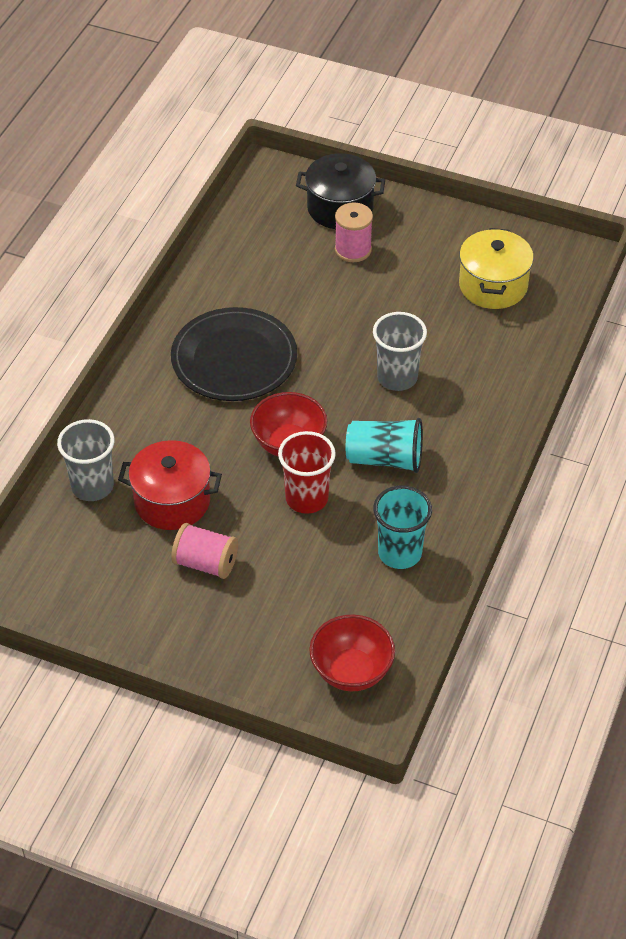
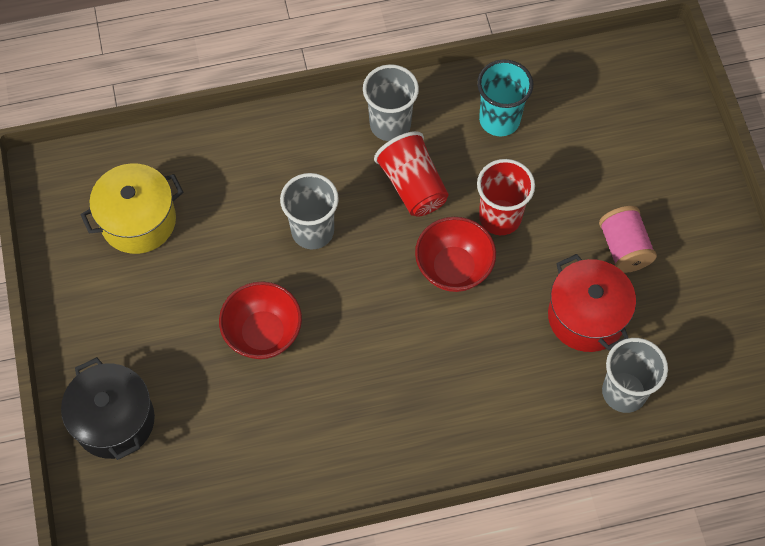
camera: 125 degrees left, 15 degrees up
(234, 358) = (390, 380): black plate -> none
(351, 671) = (631, 88): red bowl -> red bowl (263, 333)
(353, 250) = (169, 369): pink spool -> none
(385, 459) = (412, 186): turquoise cup -> red cup
(456, 476) = (390, 125): none -> grey cup

